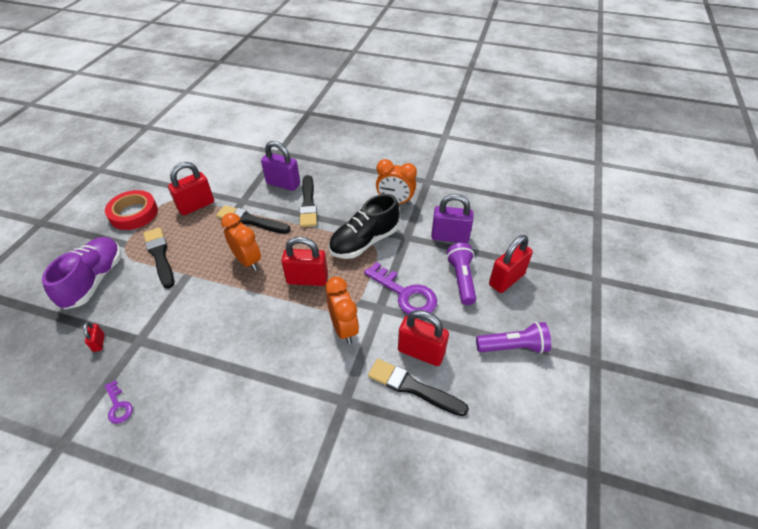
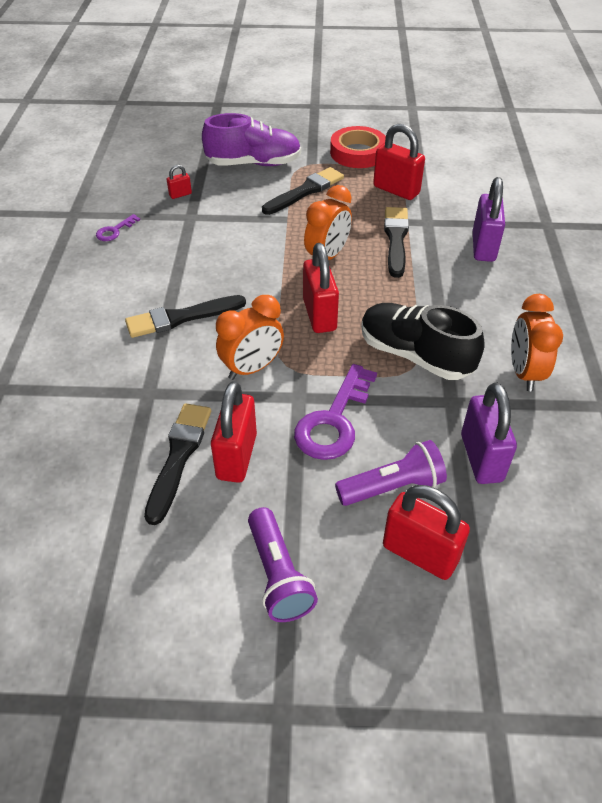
camera: 75 degrees right, 0 degrees up
(308, 204) = (458, 280): black brush -> black brush (181, 317)

